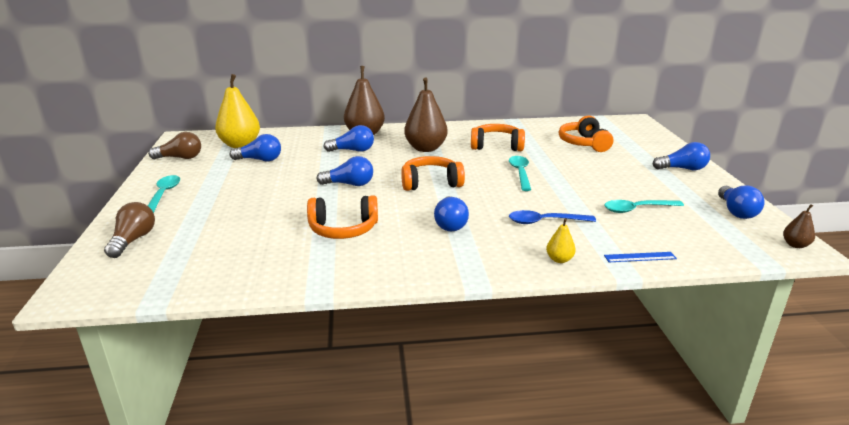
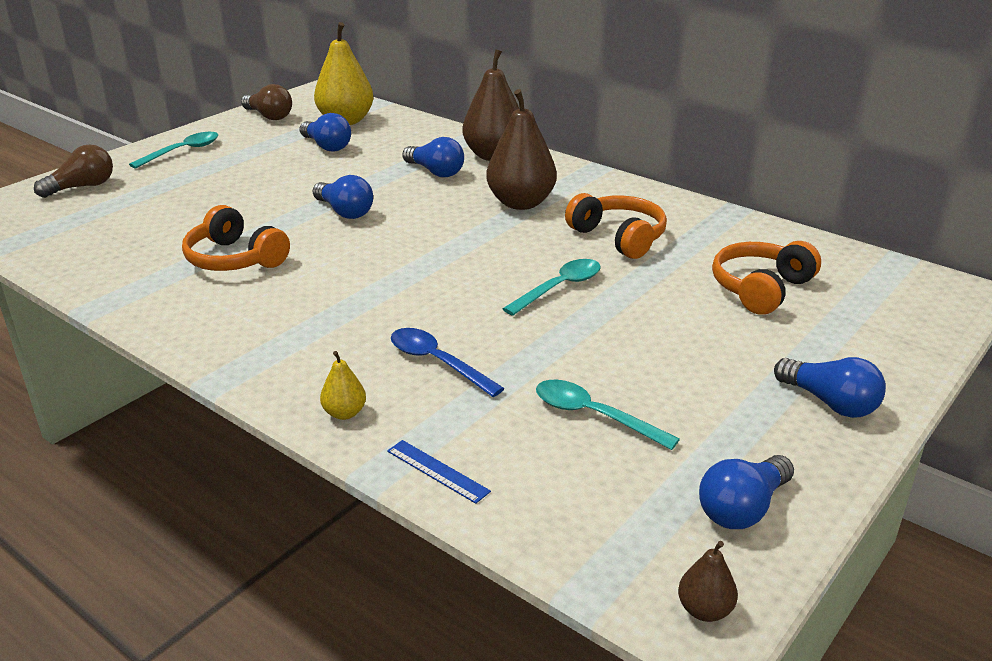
camera: 45 degrees right, 5 degrees up
(430, 183) = (426, 249): orange headphones -> none
(450, 224) = (336, 307): blue light bulb -> none

